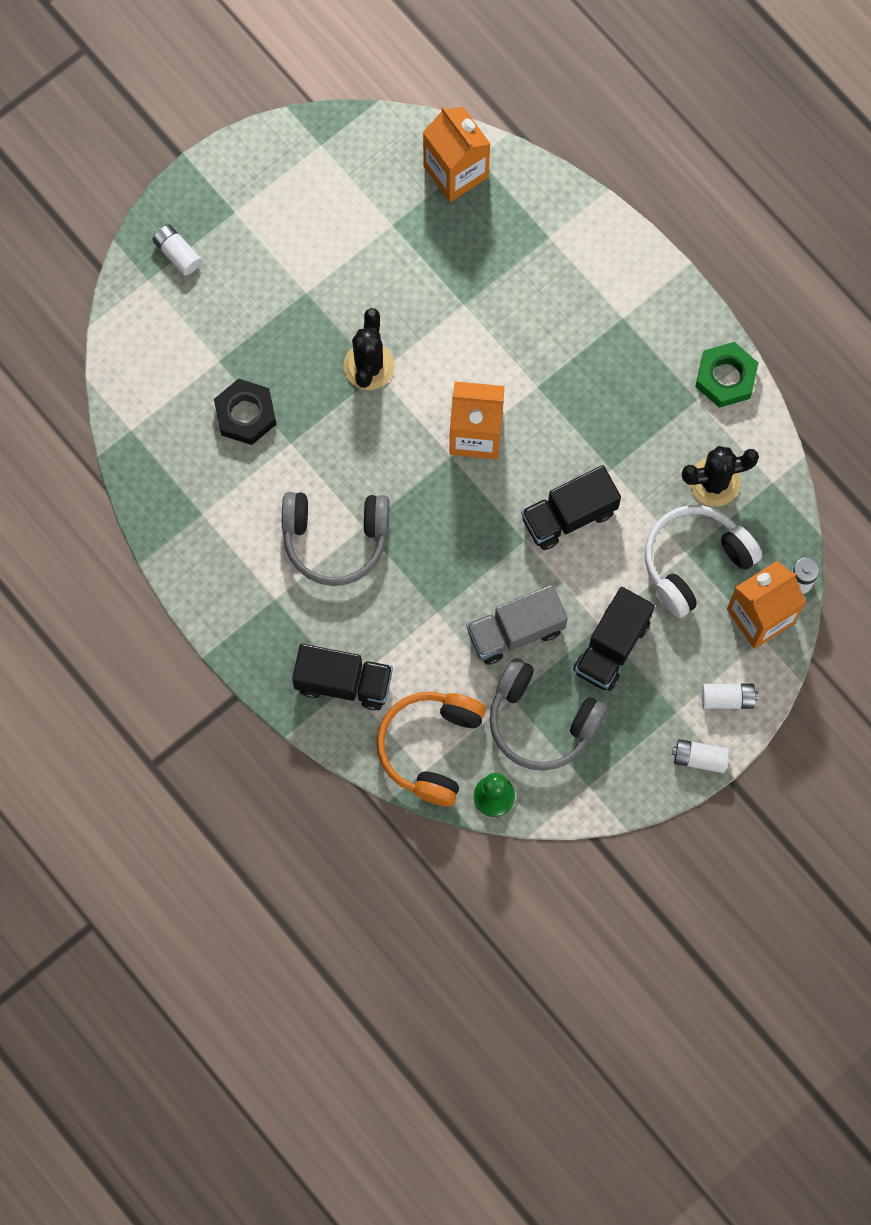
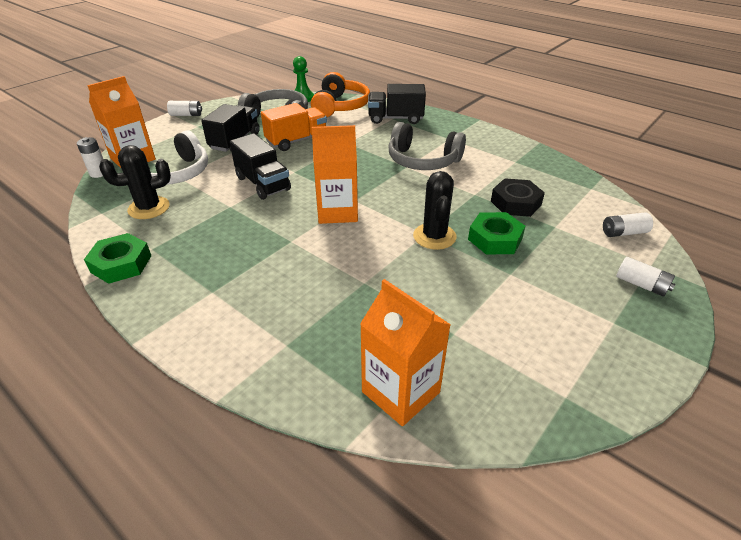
camera: 170 degrees right, 35 degrees down
(300, 350) = (495, 239): none -> green nut
(335, 539) = (423, 160): grey headphones -> grey headphones turned 150 degrees counterclockwise
(515, 631) = (296, 141): grey truck -> orange truck
(569, 515) = (263, 183): black truck -> black truck turned 90 degrees clockwise
(727, 698) = (164, 132): white battery -> white battery (623, 232)

